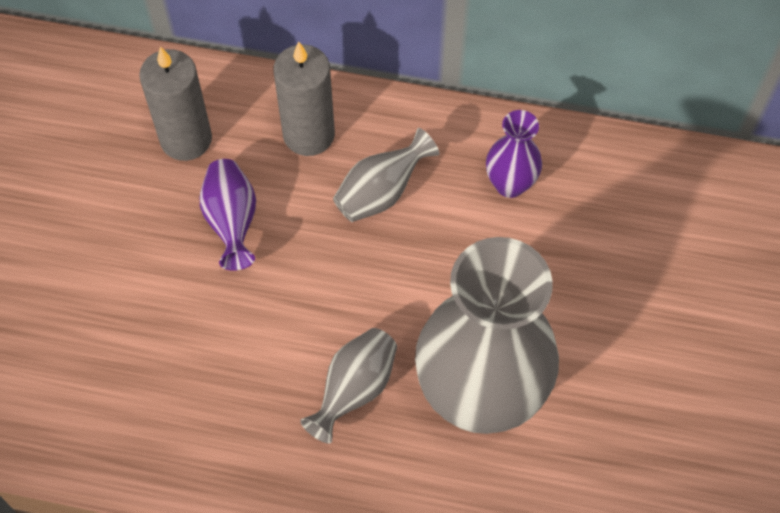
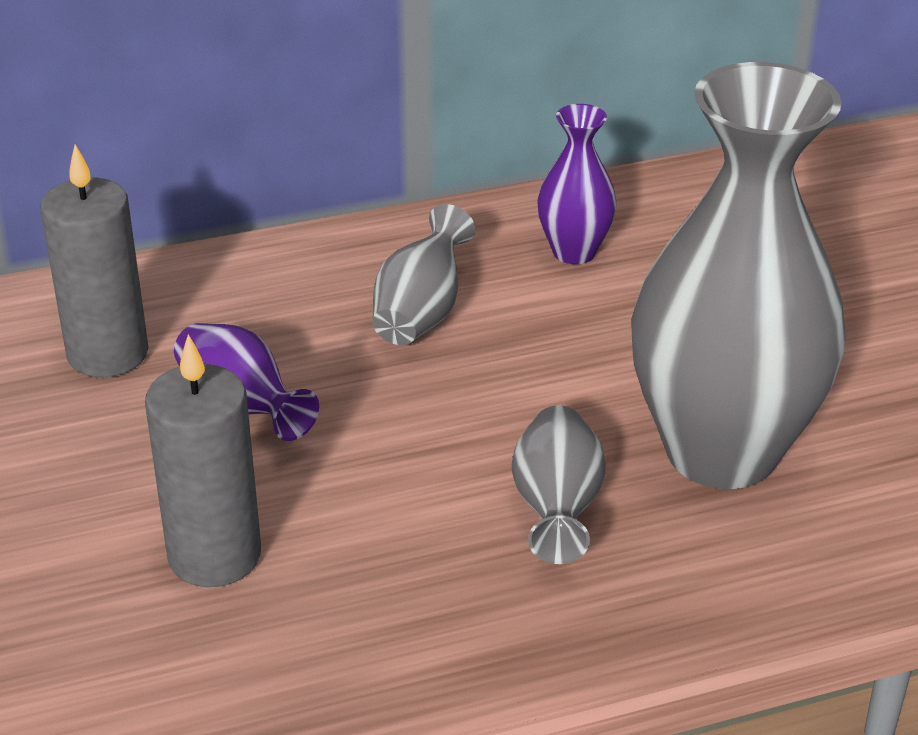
camera: 30 degrees left, 25 degrees down
(309, 134) = (278, 293): grey candle -> grey candle (214, 555)

